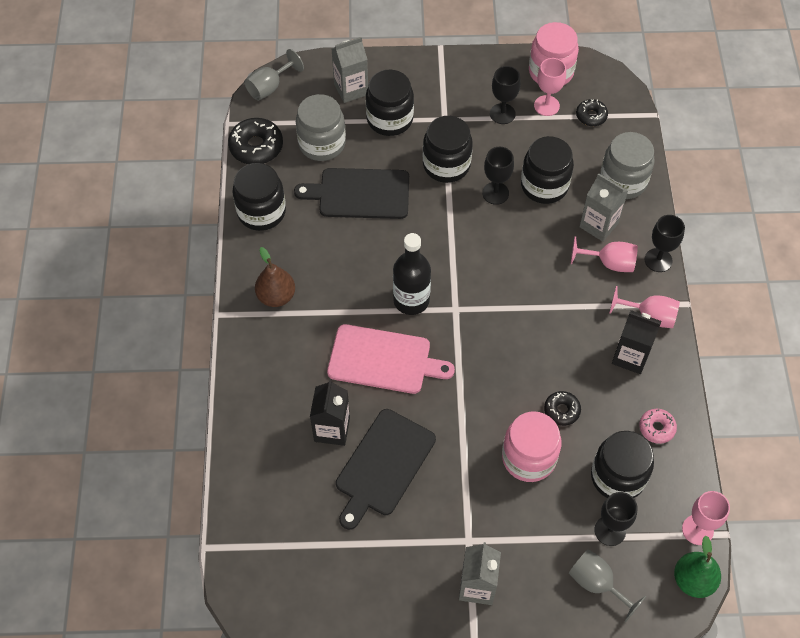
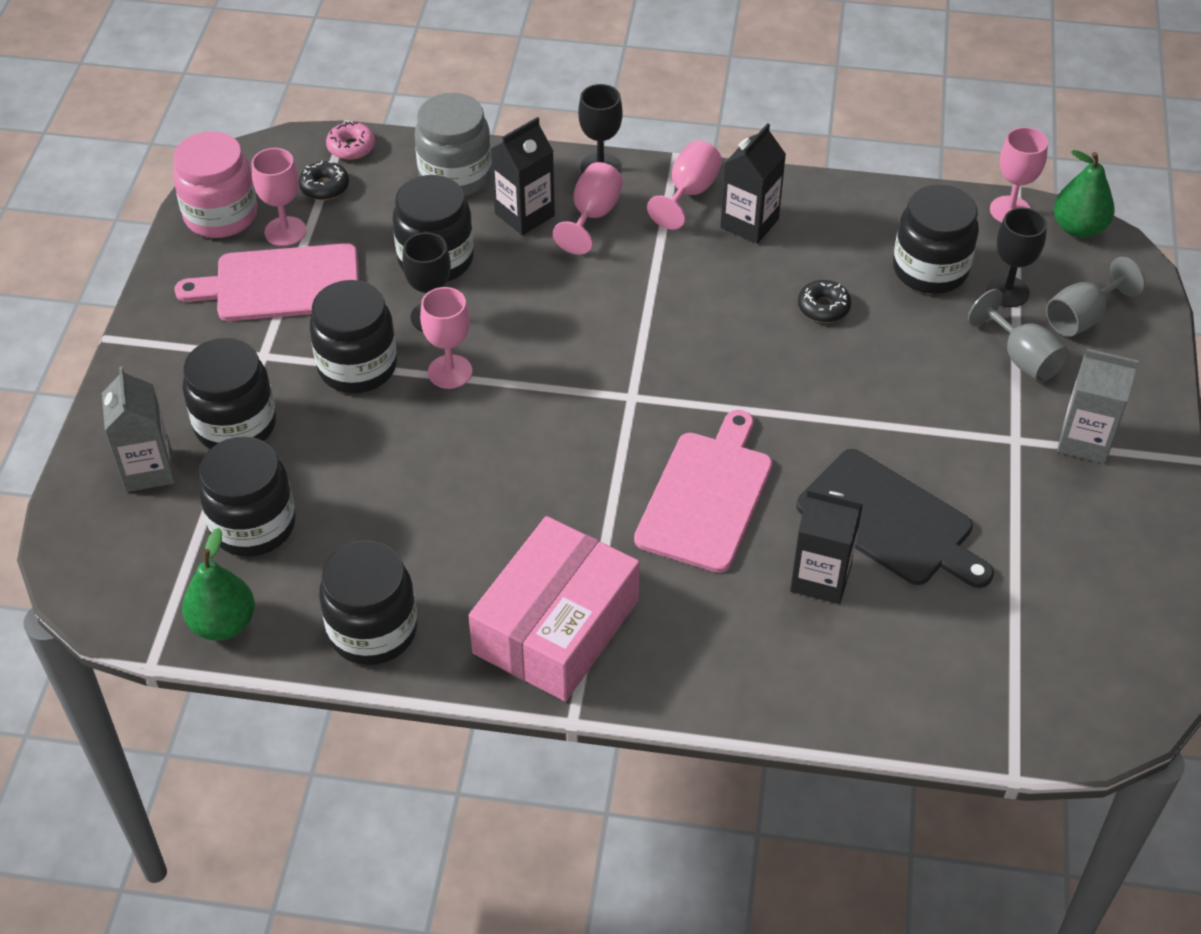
camera: 80 degrees left, 10 degrees down
(256, 147) = (223, 624): black donut -> green pear
(269, 87) = (91, 589): grey goblet -> grey goblet (1022, 358)
(276, 296) = (556, 626): brown pear -> pink box
(322, 144) = (253, 525): grey jar -> black jar
(359, 194) = (378, 486): black cutting board -> none
(411, 300) = (605, 447): black bottle -> none
(453, 211) = (450, 372): none -> pink goblet
(502, 114) = (281, 284): black goblet -> pink cutting board
(528, 458) = (893, 354): pink jar -> none
(598, 225) = (524, 215): grey carton -> black carton
(656, 428) = (862, 219): pink donut -> pink donut (351, 147)

